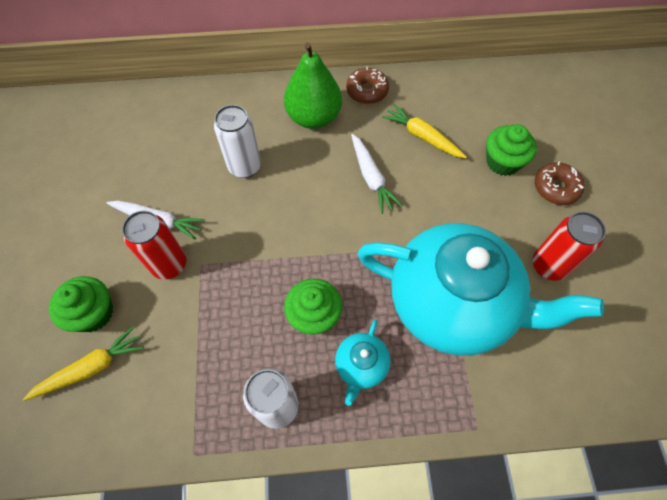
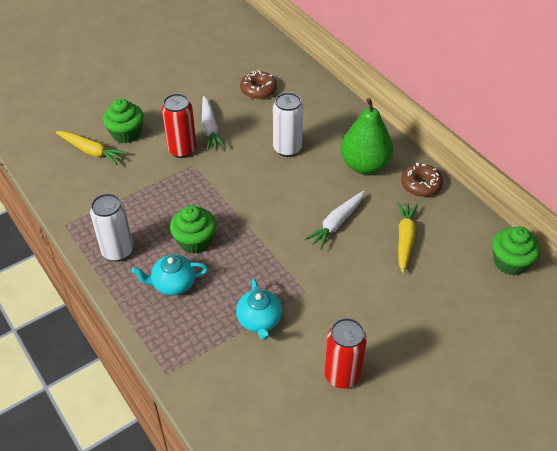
camera: 60 degrees right, 15 degrees down
(453, 304) = (259, 320): turquoise teapot -> turquoise teapot, size x0.40
(502, 162) = (426, 305): green cupcake -> green cupcake (510, 262)
(556, 188) = (430, 355): brown donut -> brown donut (258, 90)

